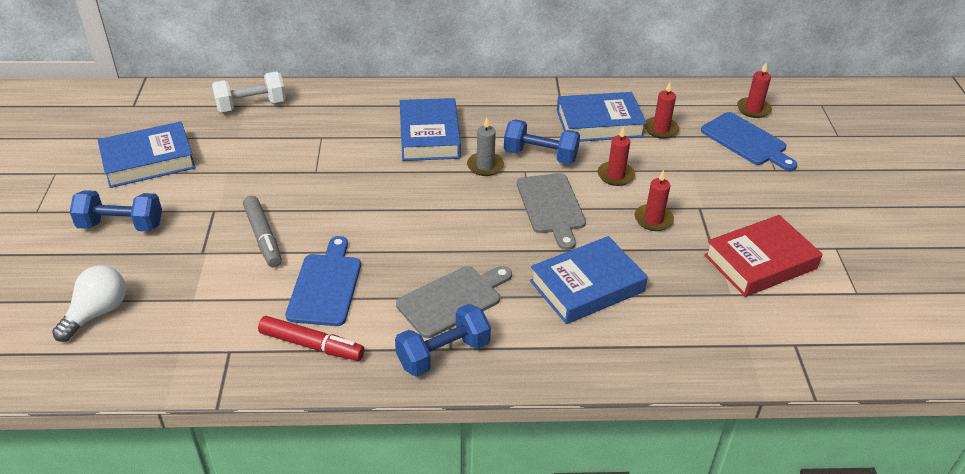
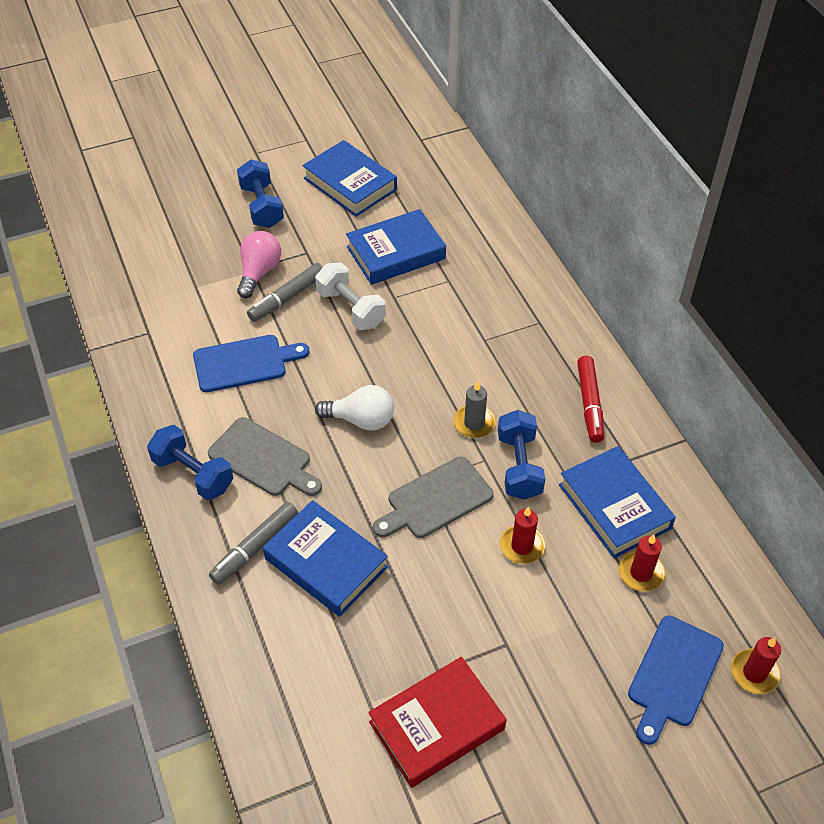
camera: 70 degrees right, 10 degrees up
(97, 313) = (160, 240): white light bulb -> white light bulb (361, 420)
(212, 248) = (259, 272): none -> pink light bulb
(251, 105) = (468, 213): white dumbbell -> white dumbbell (351, 309)
(311, 345) = (172, 380): red marker -> red marker (589, 404)
(429, 136) = (499, 361): blue book -> blue book (396, 253)
(551, 328) = (255, 548): none -> grey marker
(653, 219) = (461, 601): red candle -> none
(760, 262) = (437, 726): red book -> red book turned 75 degrees counterclockwise

